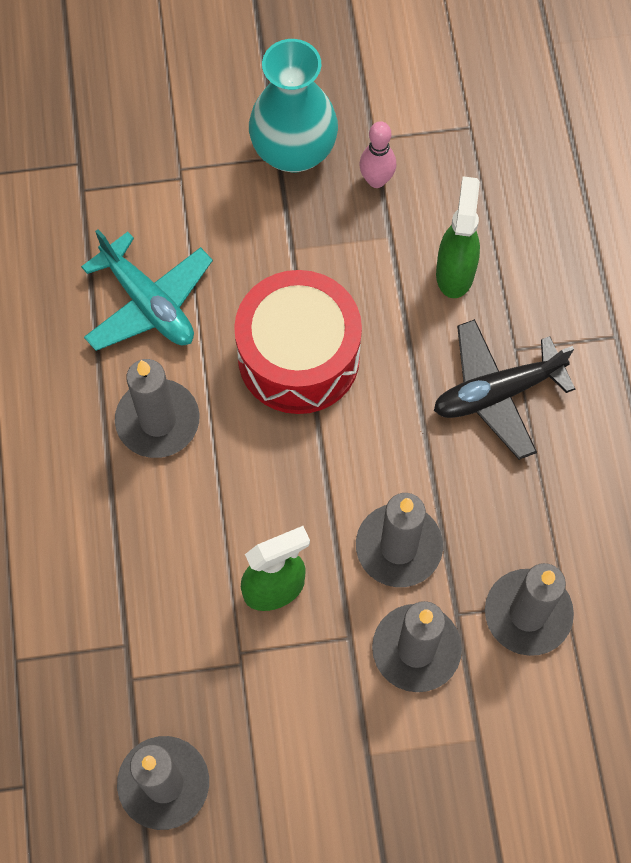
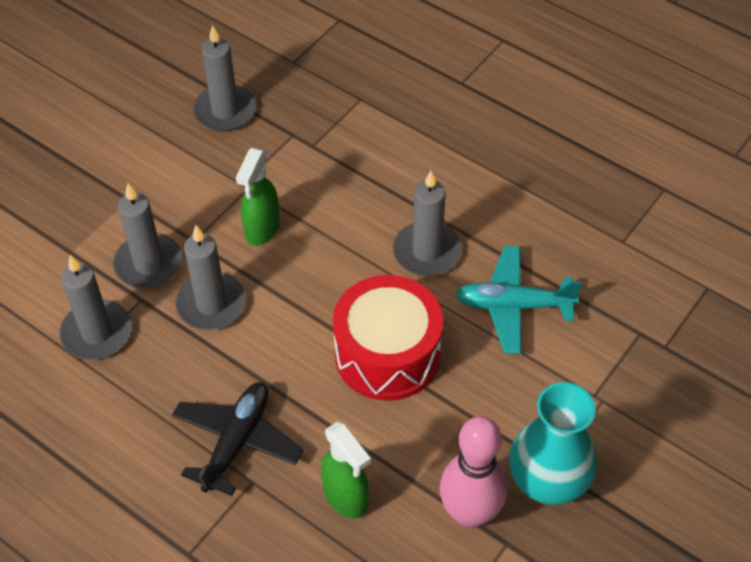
camera: 135 degrees right, 15 degrees down
(376, 180) = (470, 513): pink bowling pin -> pink bowling pin, size x1.82

